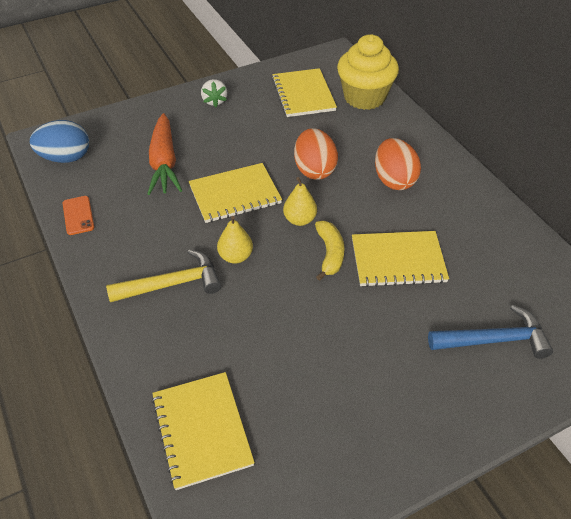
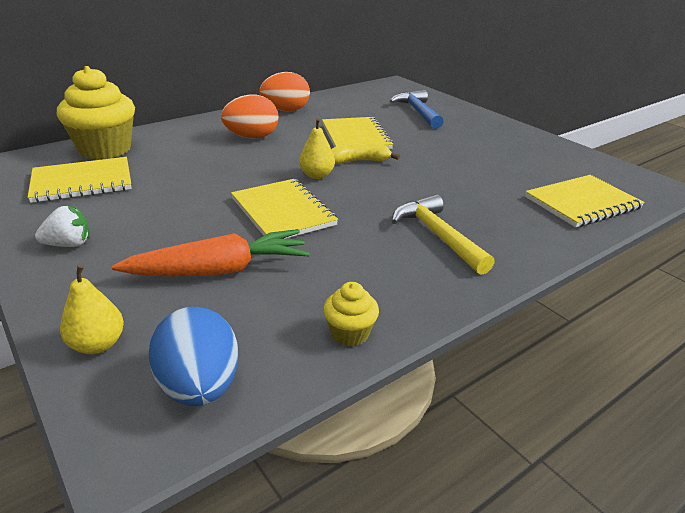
camera: 100 degrees left, 15 degrees down
(78, 215) = (350, 333): orange phone -> yellow cupcake
(235, 256) = (381, 204): yellow pear -> yellow pear (98, 345)
(314, 170) = (236, 171): orange egg -> orange egg (286, 110)

